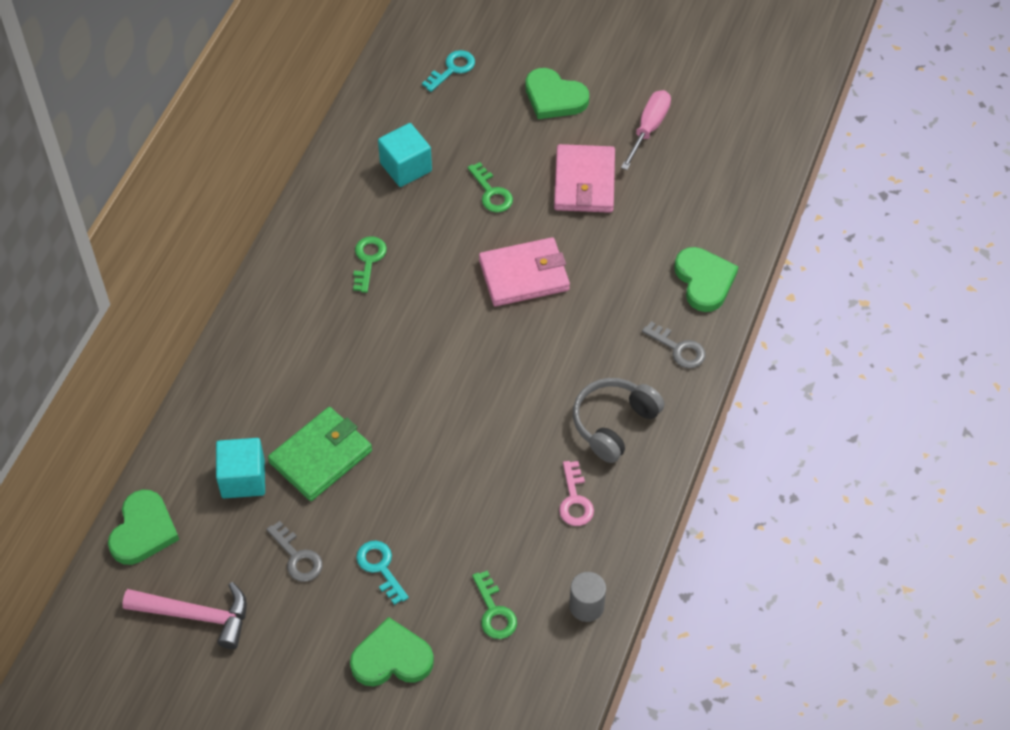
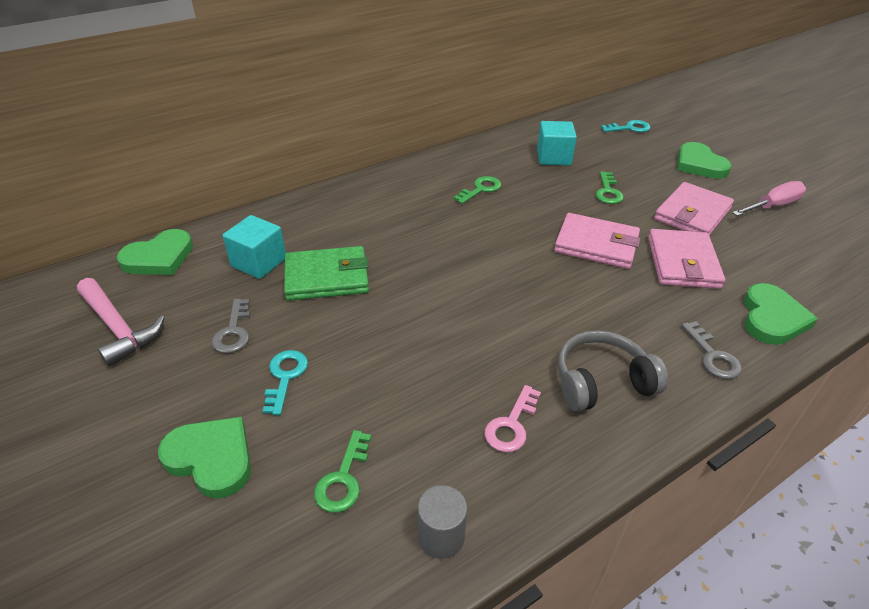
camera: 35 degrees right, 15 degrees down
(607, 255) = (682, 262): none -> pink wallet

